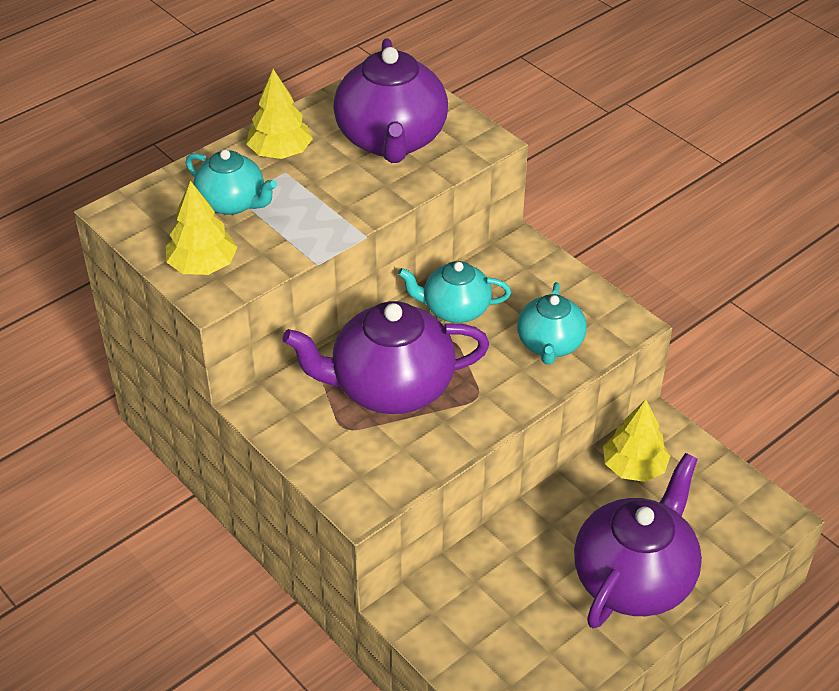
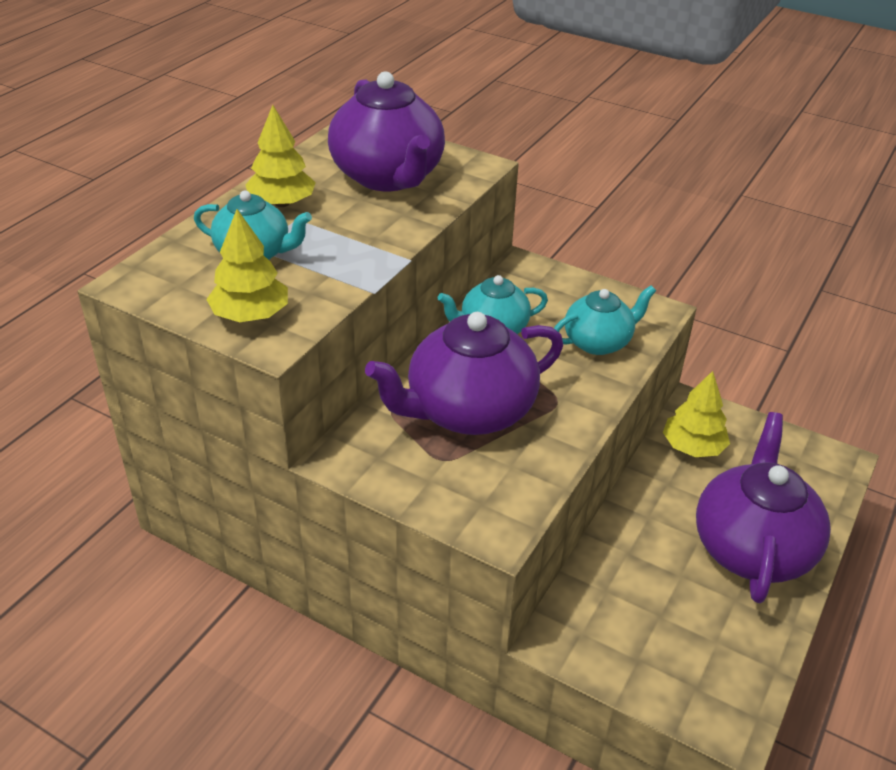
camera: 20 degrees left, 5 degrees down
(550, 344) = (598, 342): turquoise teapot -> turquoise teapot turned 105 degrees counterclockwise

